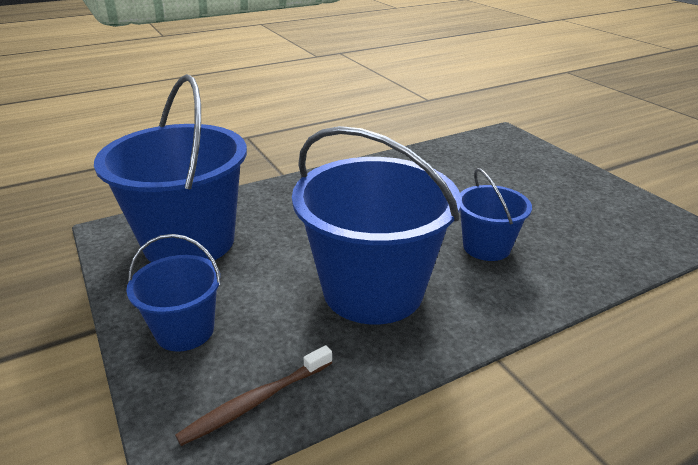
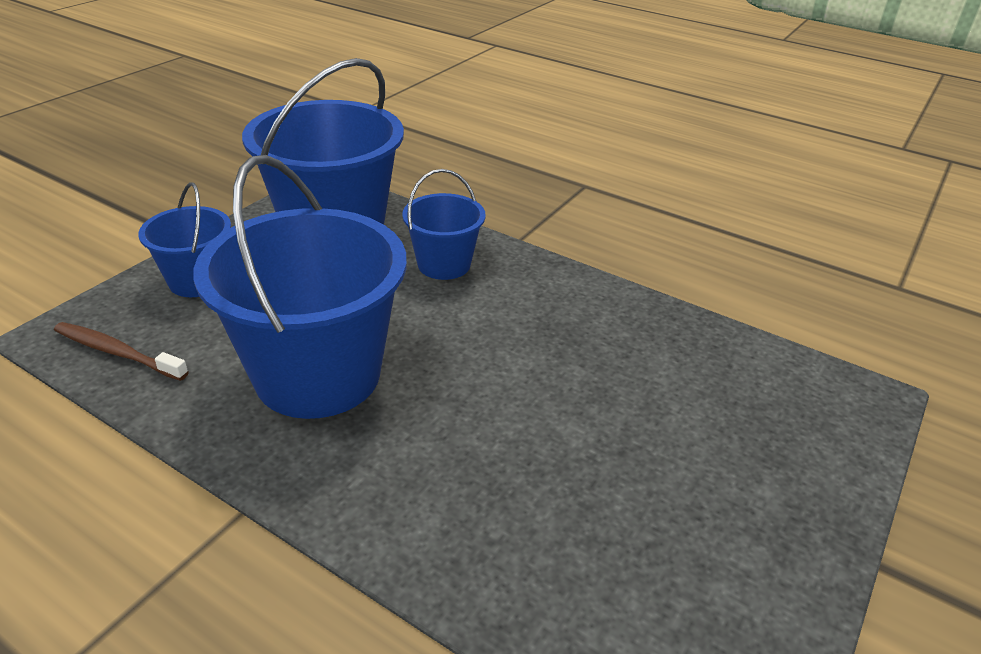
camera: 60 degrees right, 5 degrees up
(486, 247) = (473, 450): blue bucket -> blue bucket (444, 264)

